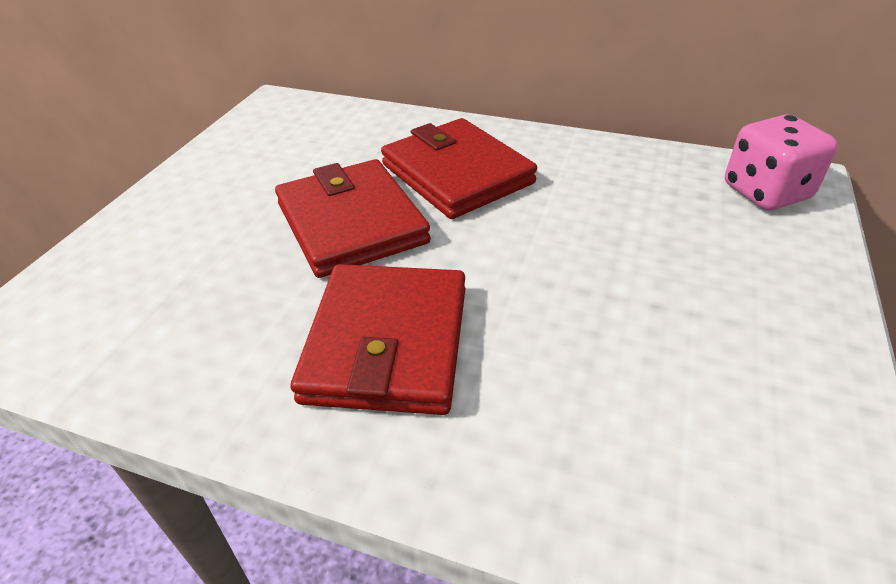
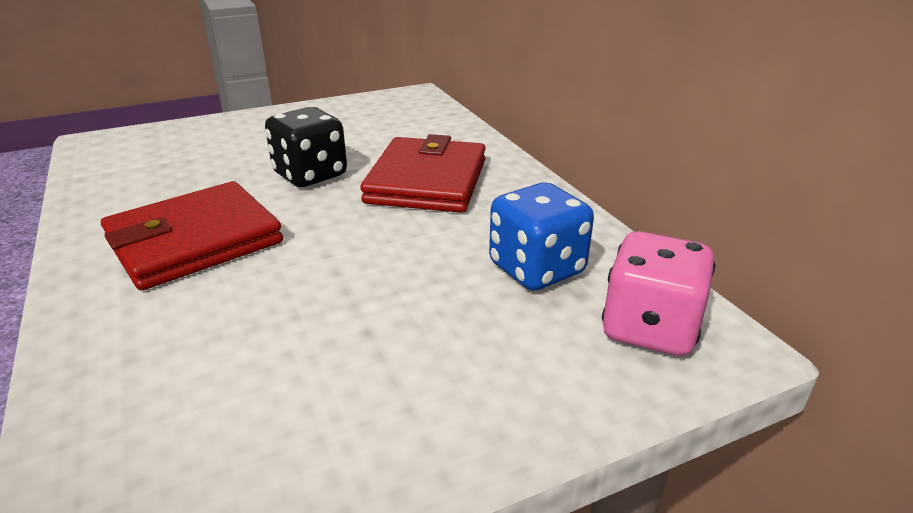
camera: 45 degrees right, 10 degrees down
(351, 223) = (310, 175): red wallet -> black dice
(652, 195) = (536, 269): none -> blue dice

